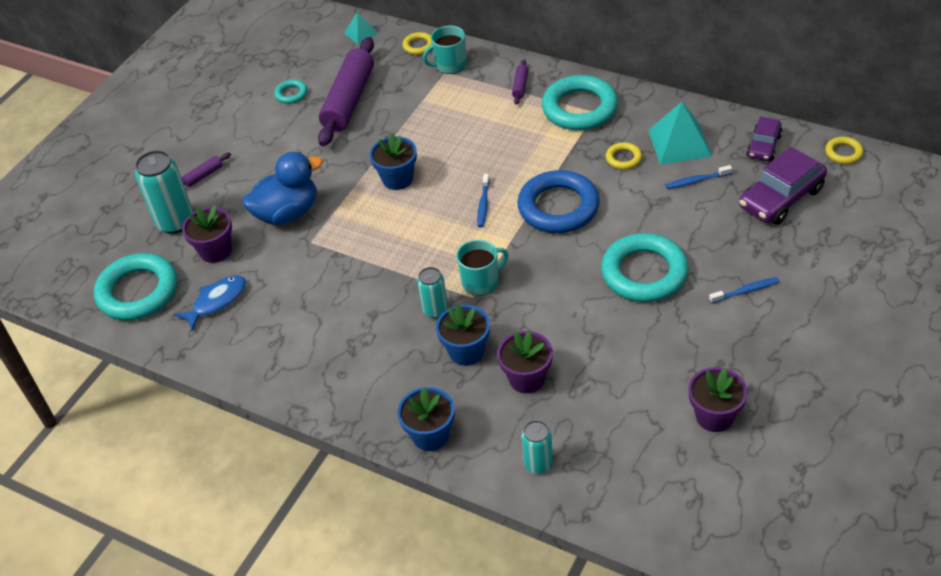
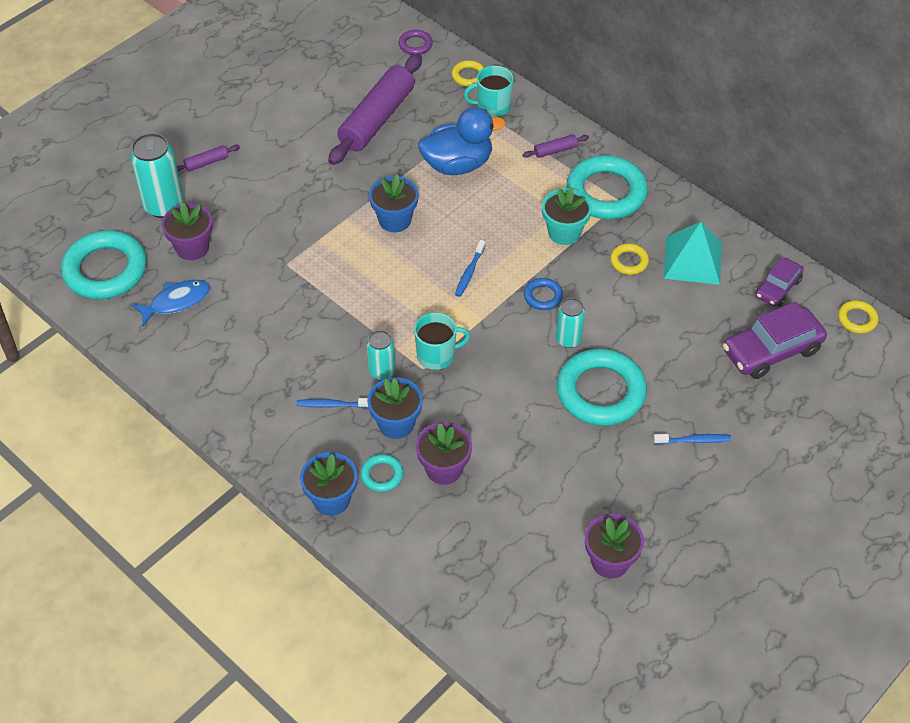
camera: 10 degrees right, 5 degrees up
(287, 213) = (274, 227): blue duck -> blue duck (457, 164)
(291, 94) = (322, 95): turquoise ring -> turquoise ring (382, 475)
(361, 33) = (415, 45): turquoise pyramid -> purple ring
(520, 86) = (555, 150): purple rolling pin -> purple rolling pin turned 45 degrees clockwise
(538, 464) = (422, 558): turquoise can -> turquoise can (568, 339)
(556, 150) = (564, 232): none -> turquoise flower pot
(558, 207) = (543, 296): blue ring -> blue ring, size x0.46
(697, 181) = (693, 307): blue toothbrush -> blue toothbrush (333, 405)

